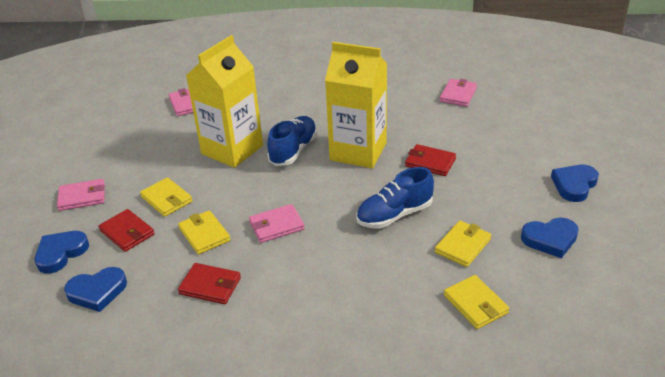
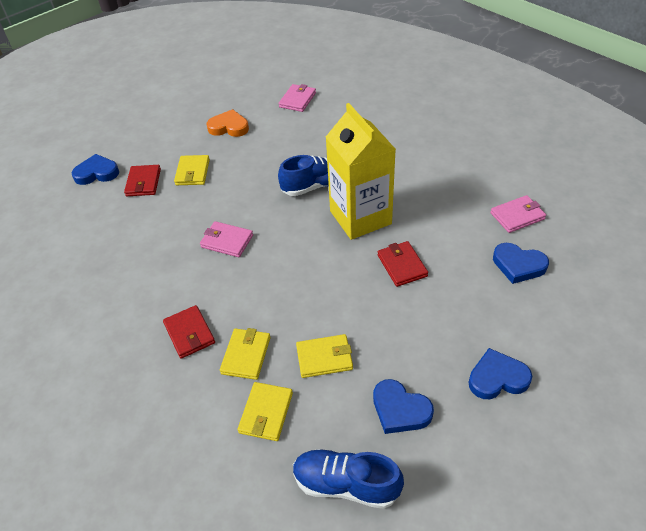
camera: 45 degrees right, 10 degrees up
(82, 197) = (153, 138): pink wallet -> none
(97, 292) = (81, 214): blue heart -> blue heart (518, 265)
(150, 151) = (229, 127): none -> orange heart
(204, 234) = (179, 215): yellow wallet -> yellow wallet (246, 355)
(210, 286) = (136, 257): red wallet -> red wallet (189, 333)
(232, 149) = (278, 158): yellow carton -> none
(394, 215) = (312, 292): blue shoe -> blue shoe (346, 484)

